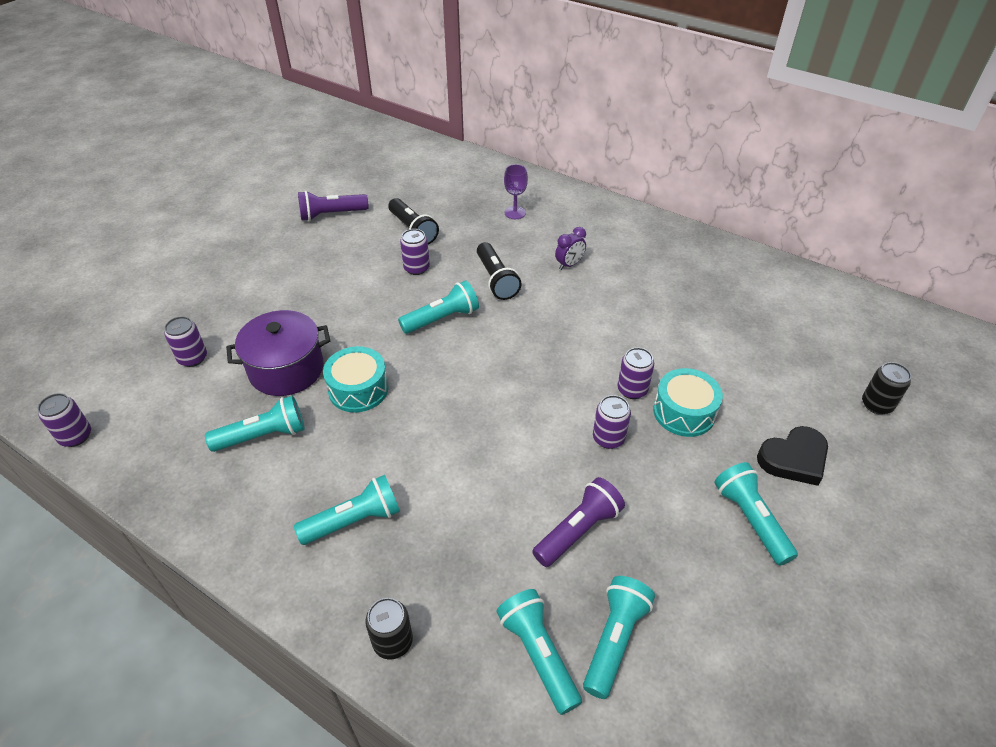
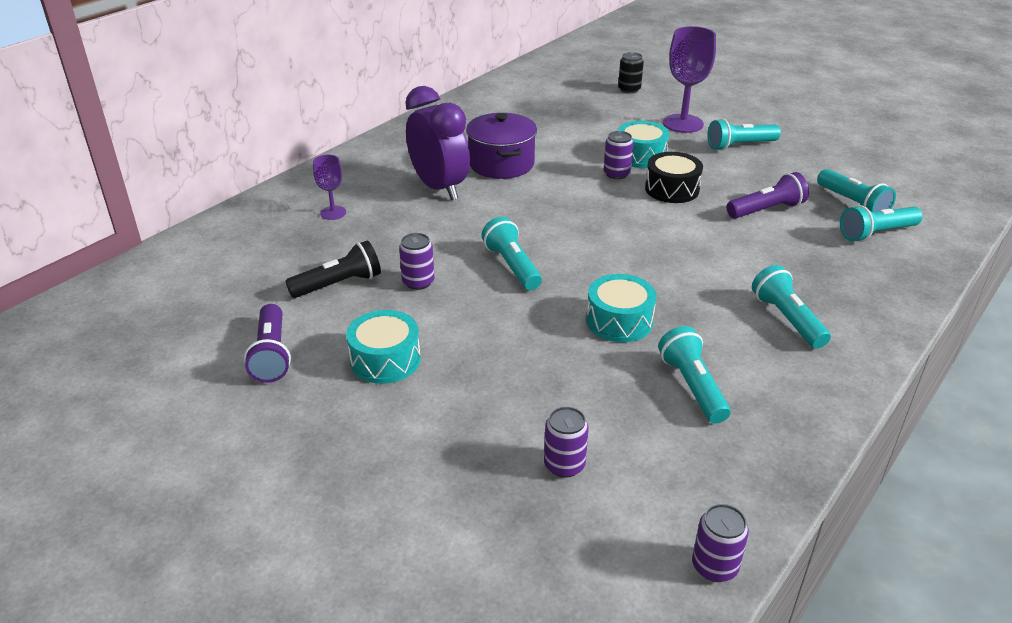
camera: 85 degrees left, 10 degrees down
(286, 369) = (588, 376): purple pot -> purple pot (501, 164)
(320, 263) = (385, 360): none -> turquoise drum
(392, 641) = (894, 296): black can -> none
(496, 280) = (454, 230): black flashlight -> none
(569, 265) = (439, 188): purple clock -> purple clock, size x2.29
(578, 530) = (766, 210): purple flashlight -> purple flashlight turned 105 degrees clockwise
(608, 438) = (672, 189): purple can -> black drum
(614, 640) = (853, 204): turquoise flashlight -> turquoise flashlight turned 150 degrees counterclockwise
(793, 459) = (683, 123): black heart -> purple goblet

